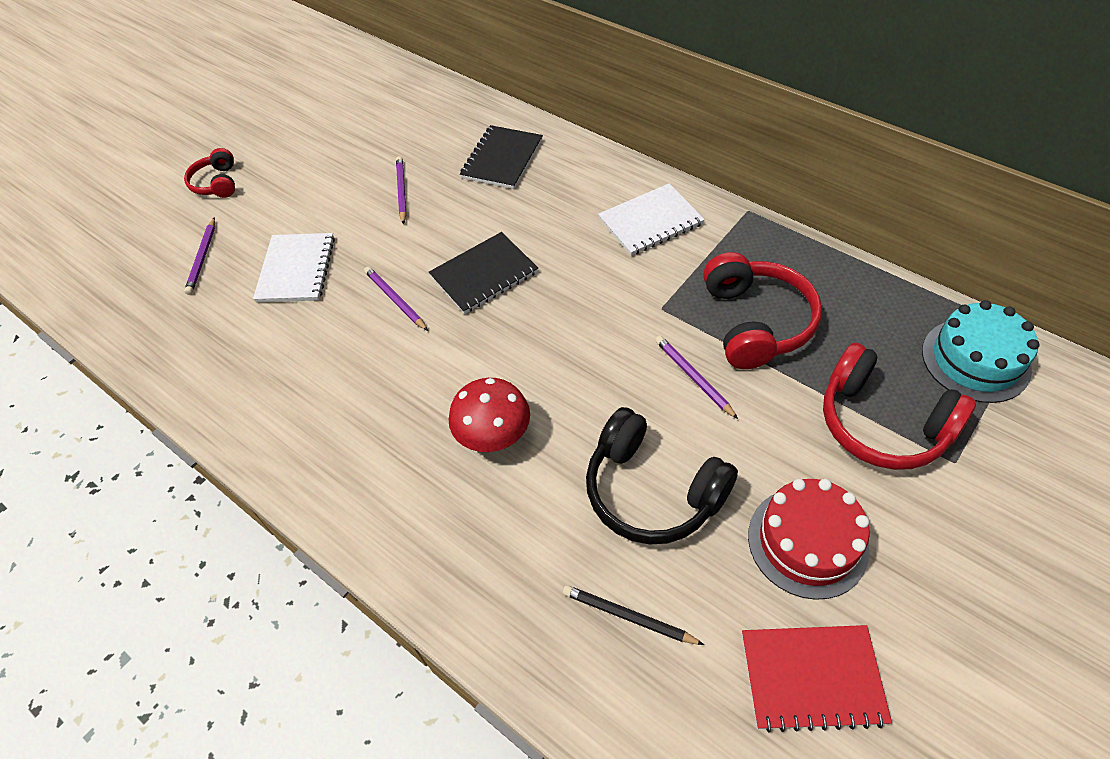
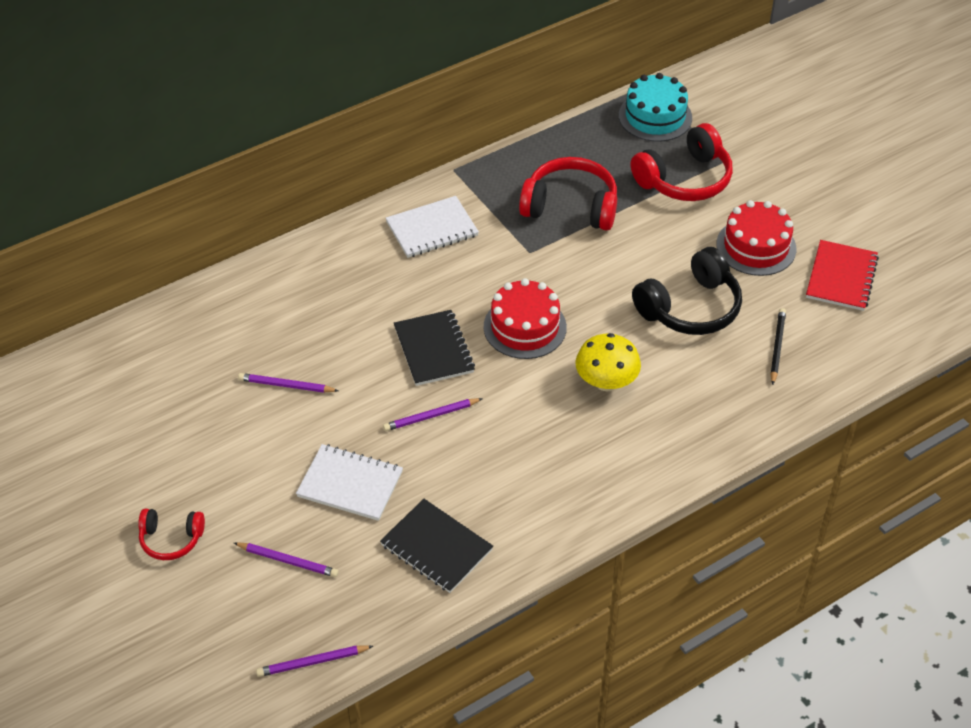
camera: 75 degrees left, 5 degrees down
(493, 435) = (606, 382): red mushroom -> yellow mushroom
(502, 159) = (288, 302): black notebook -> black notebook (436, 547)
(546, 337) = (525, 327): none -> red cake
(628, 616) = (777, 347): black pencil -> black pencil turned 150 degrees clockwise
(650, 221) = (432, 229): white notebook -> white notebook turned 75 degrees clockwise
(693, 377) = (605, 256): purple pencil -> purple pencil (312, 662)

